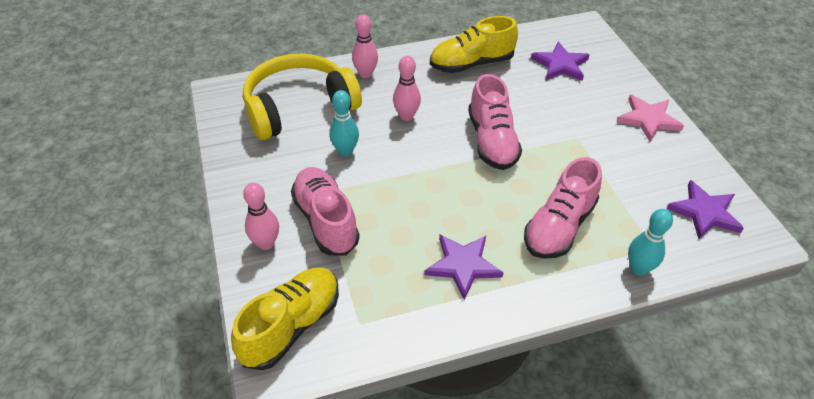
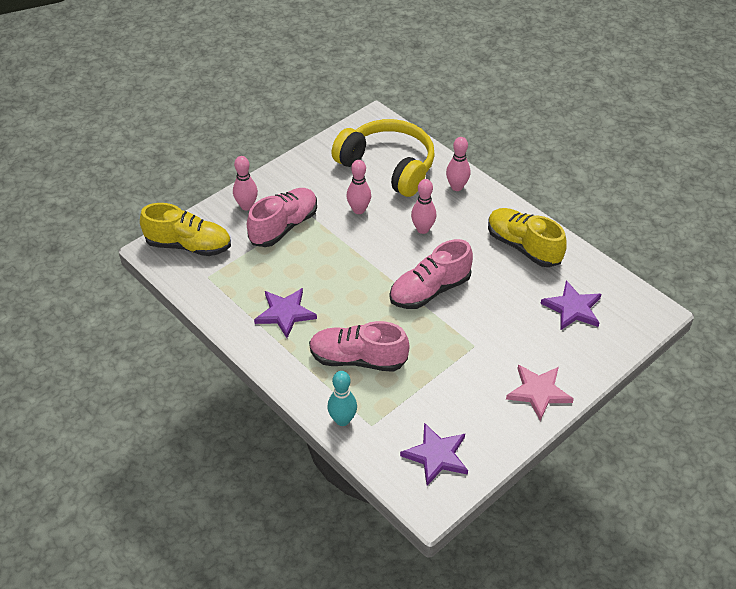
camera: 65 degrees right, 0 degrees up
(345, 151) = (359, 210): turquoise bowling pin -> pink bowling pin

